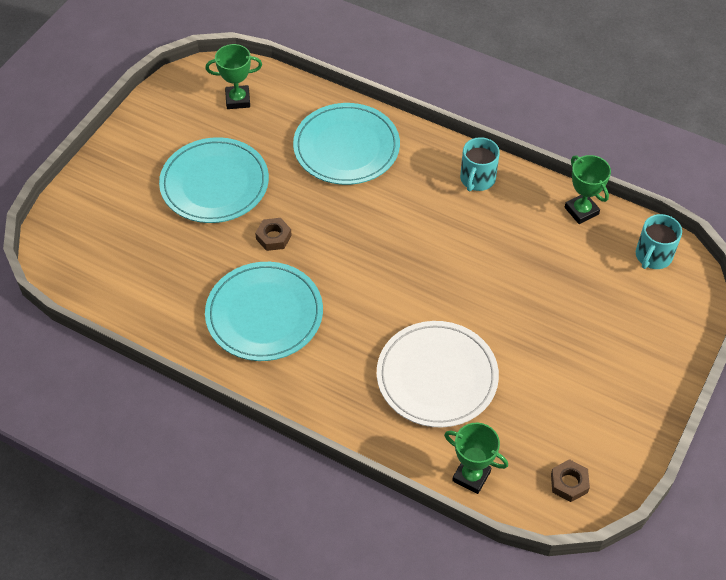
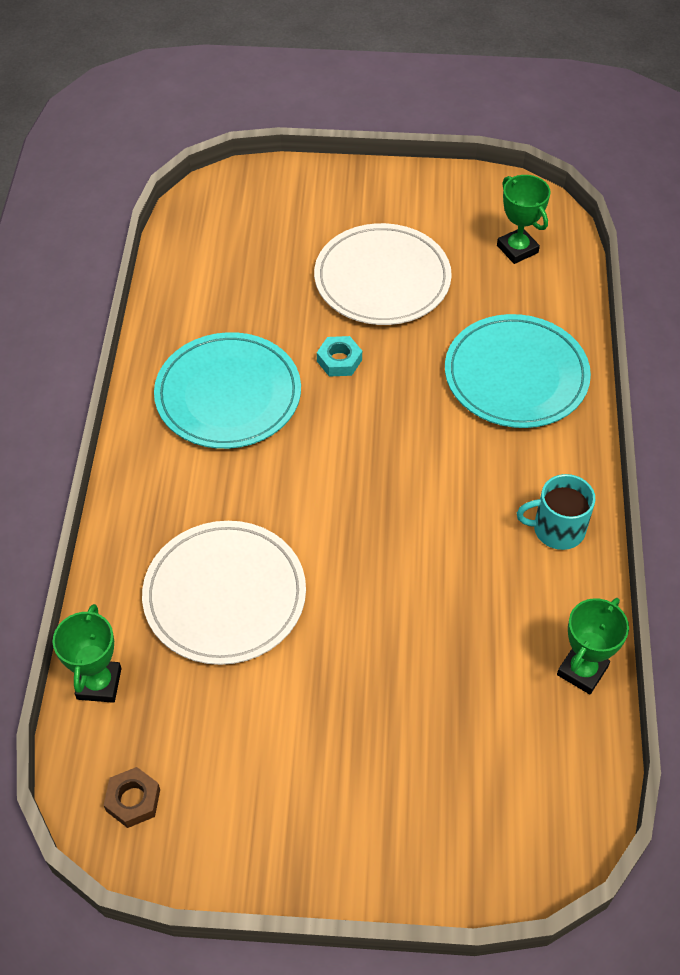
camera: 65 degrees right, 0 degrees up
(214, 184) = (382, 279): turquoise plate -> white plate
(273, 237) = (339, 360): brown nut -> turquoise nut
(653, 256) = (559, 790): turquoise mug -> none

